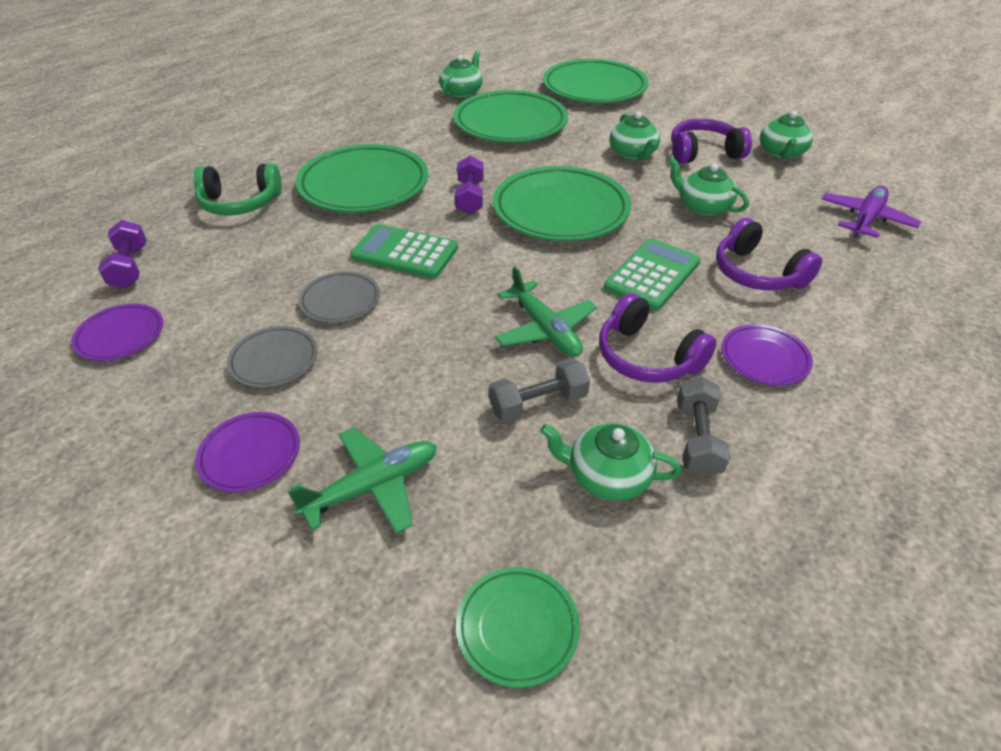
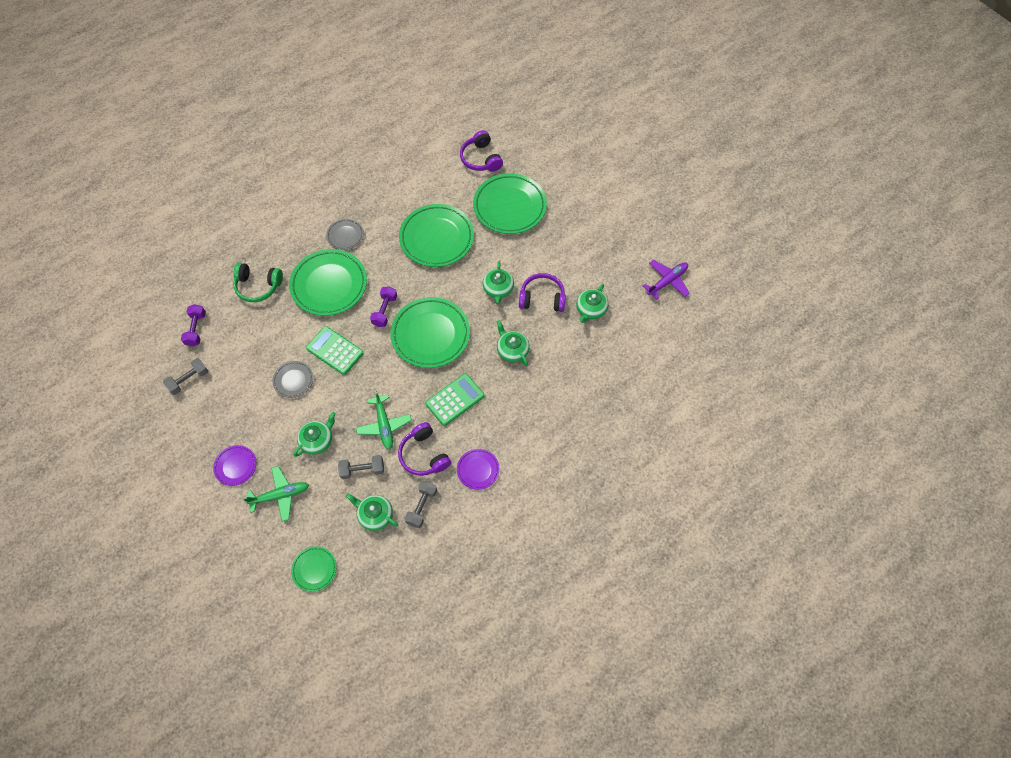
camera: 15 degrees right, 20 degrees up
(120, 336) = (189, 380): purple plate -> grey dumbbell
(274, 360) = (255, 413): grey plate -> grey plate (345, 236)
(462, 92) = (419, 193): green teapot -> green teapot (317, 440)
(757, 273) = (510, 412): purple headphones -> purple headphones (481, 158)
(866, 219) = (598, 384): purple plane -> purple plane (667, 281)

